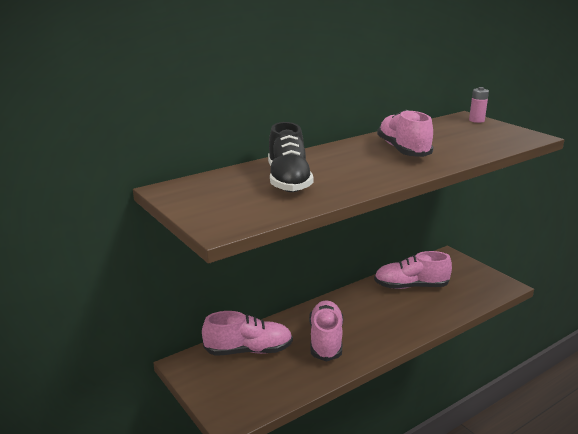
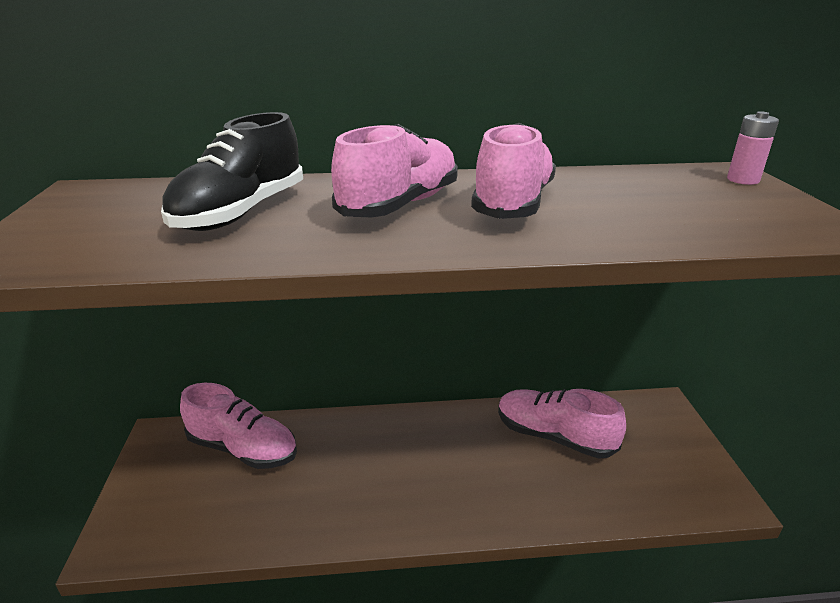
camera: 30 degrees right, 5 degrees up
(326, 340) = (348, 476): pink shoe -> pink shoe (400, 205)

